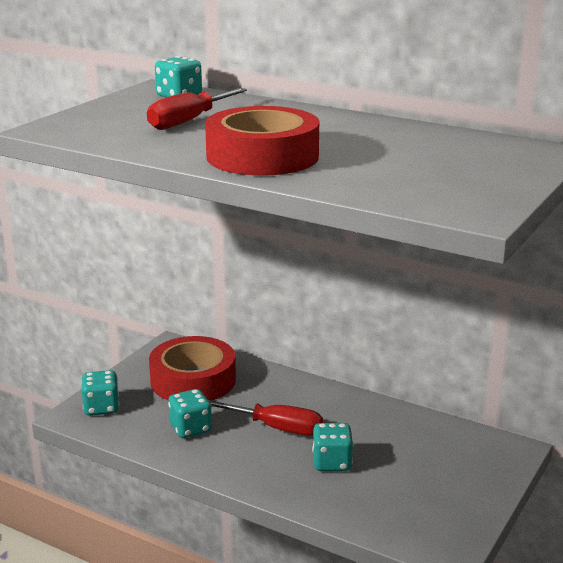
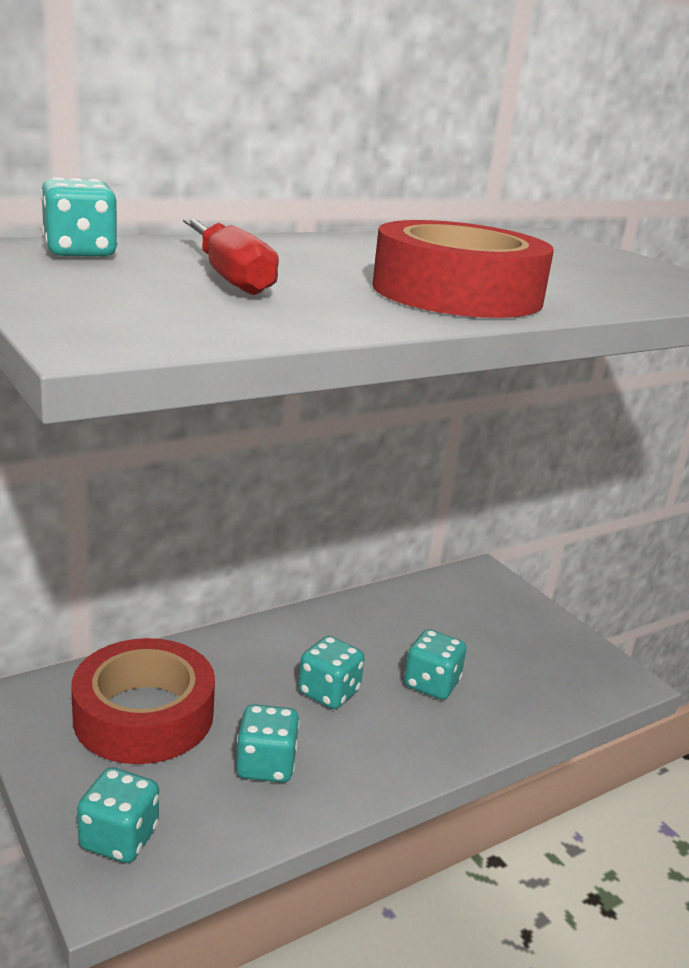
camera: 65 degrees left, 0 degrees up
(277, 428) = (329, 692): red screwdriver -> turquoise dice

